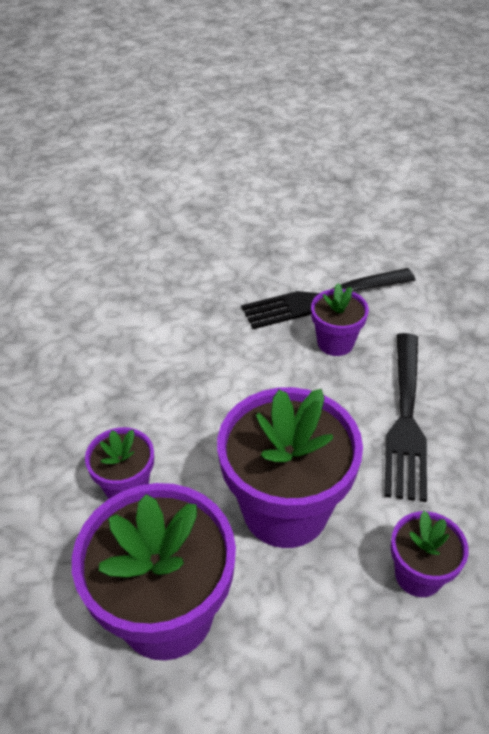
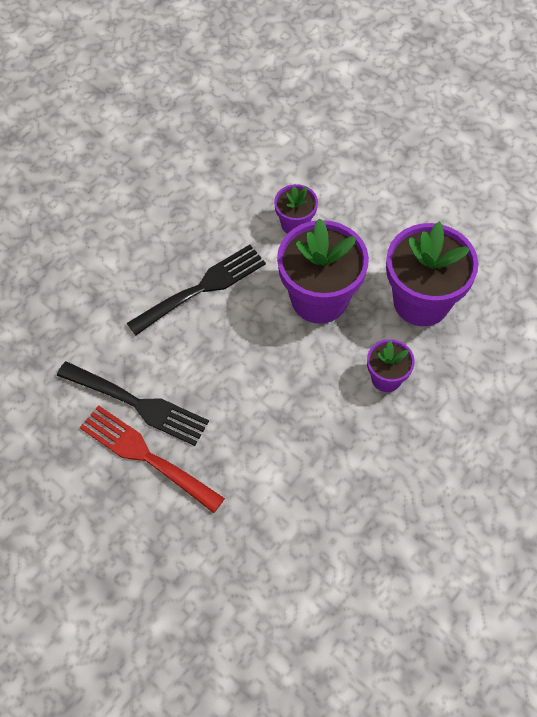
camera: 135 degrees left, 15 degrees up
(268, 277) = (146, 456): none -> red fork
(335, 342) = (174, 365): purple flower pot -> none

